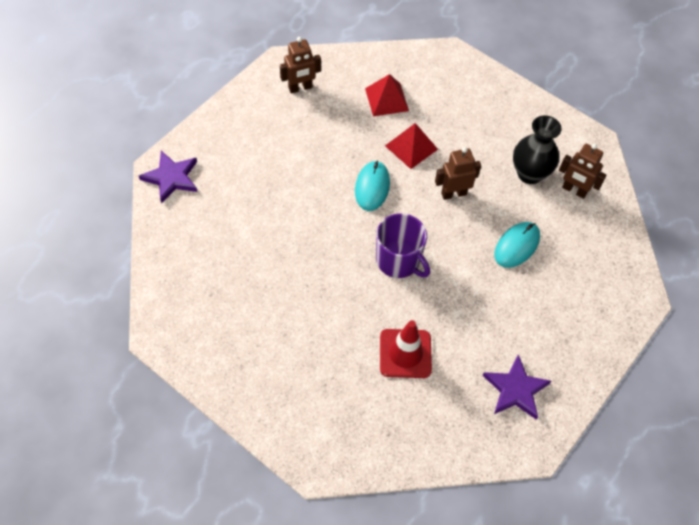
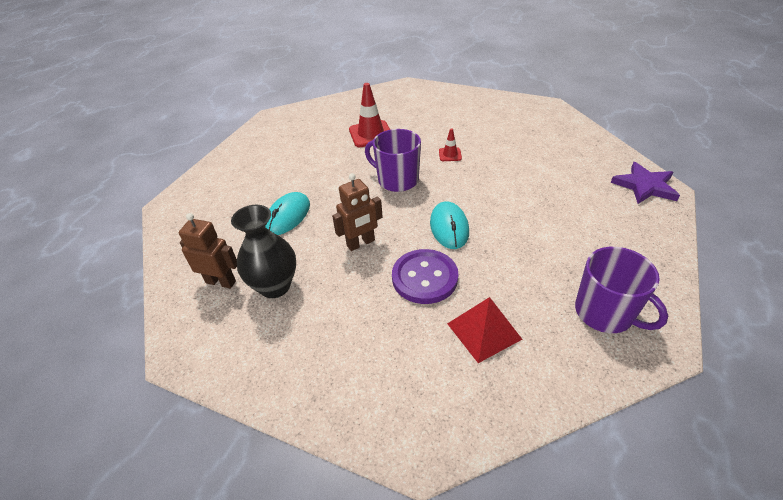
camera: 170 degrees right, 15 degrees down
(300, 88) = (605, 313): brown robot -> purple mug
(327, 282) = (450, 154): none -> red traffic cone
(411, 147) = (424, 278): red pyramid -> purple button
(515, 389) = (285, 135): purple star -> none

